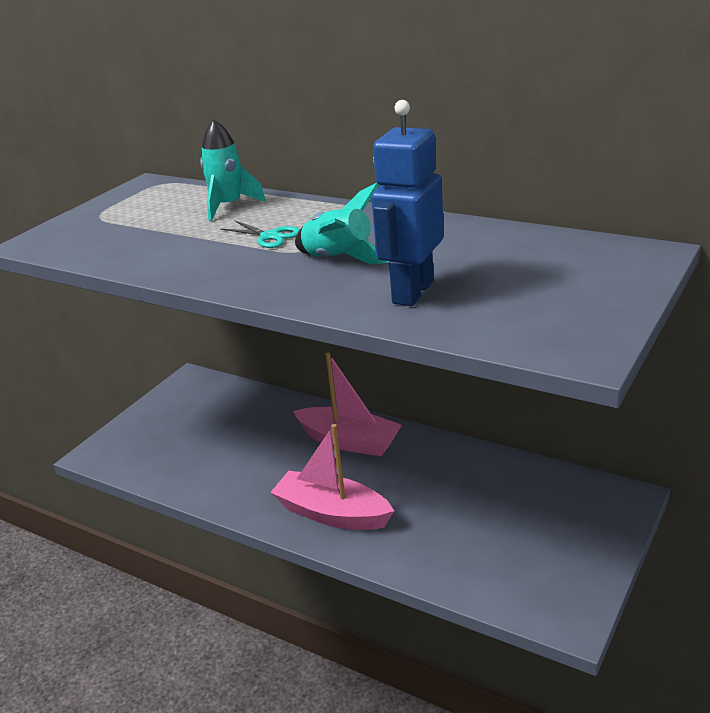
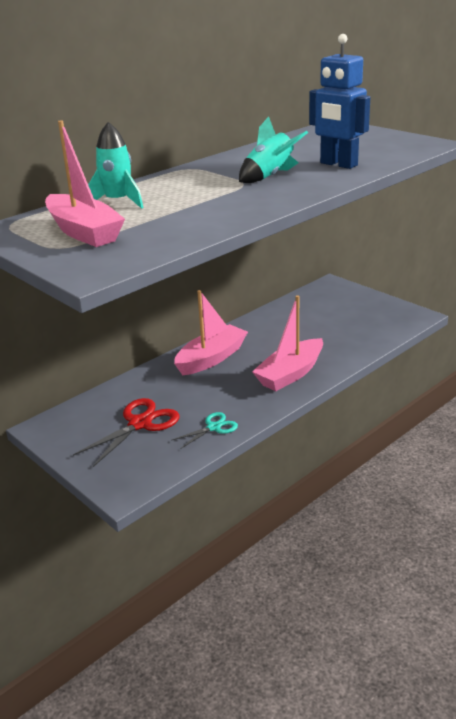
camera: 75 degrees left, 0 degrees up
(138, 215) = (84, 232): none -> pink boat
(204, 431) = (140, 424): none -> red scissors
(270, 236) = (204, 191): turquoise scissors -> turquoise scissors (213, 427)

